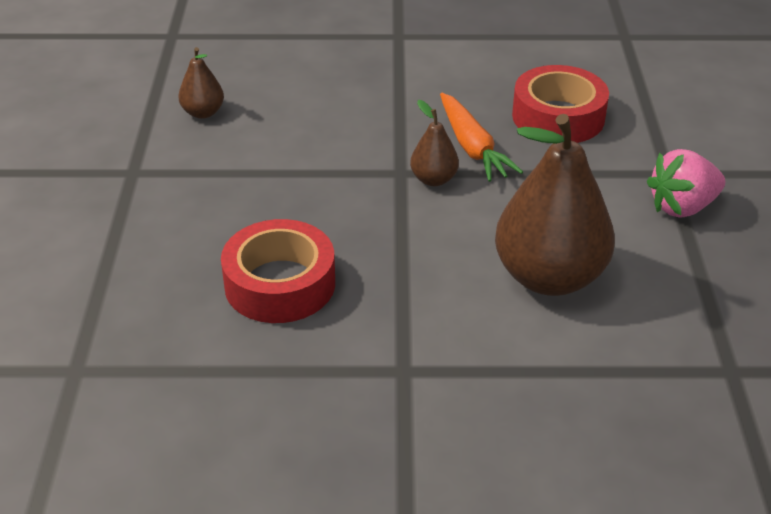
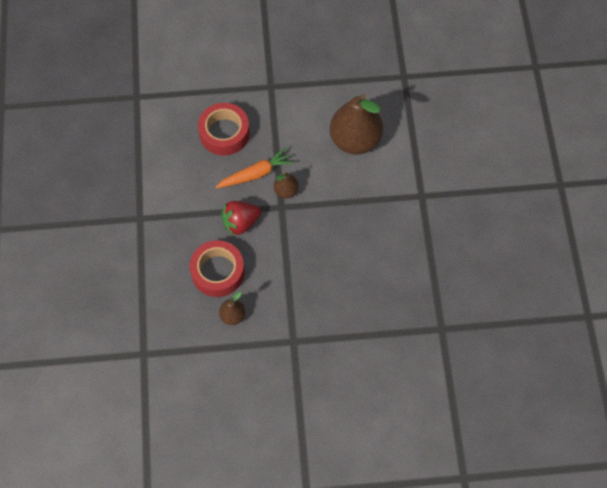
camera: 95 degrees left, 25 degrees up
(280, 284) = (374, 252): red tape -> red tape (218, 272)
(374, 127) = (240, 223): none -> red strawberry
(682, 207) = (298, 83): pink strawberry -> none

